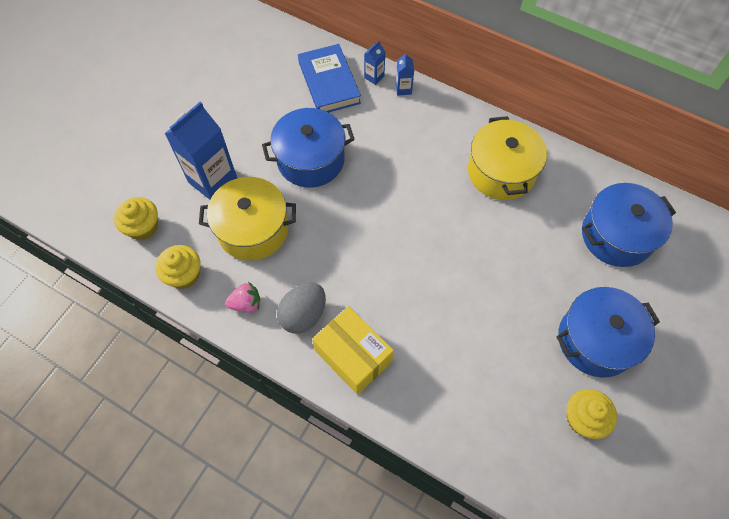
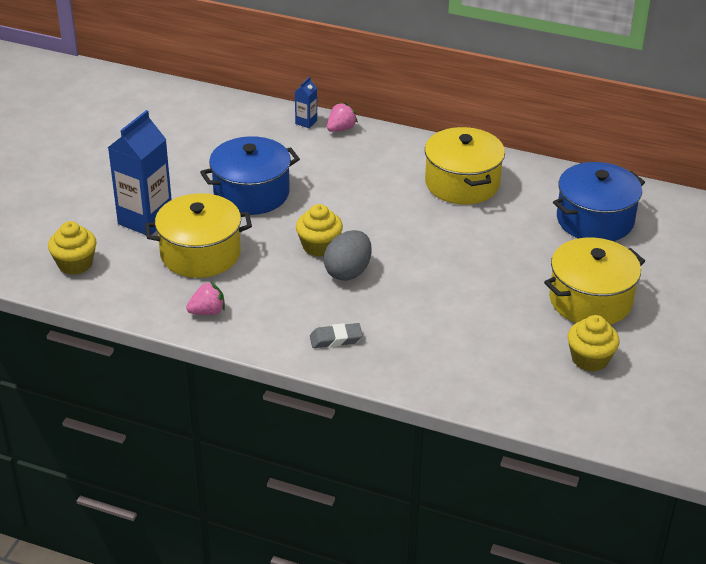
camera: 10 degrees left, 25 degrees down
(184, 275) = (132, 297): yellow cupcake -> yellow cupcake (319, 246)
(303, 315) = (273, 314): grey egg -> grey egg (348, 272)
(329, 82) = (257, 131): blue book -> none
(353, 356) = (336, 339): yellow box -> grey eraser
(403, 89) = (341, 129): blue carton -> pink strawberry
(596, 340) = (590, 300): blue pot -> yellow pot

